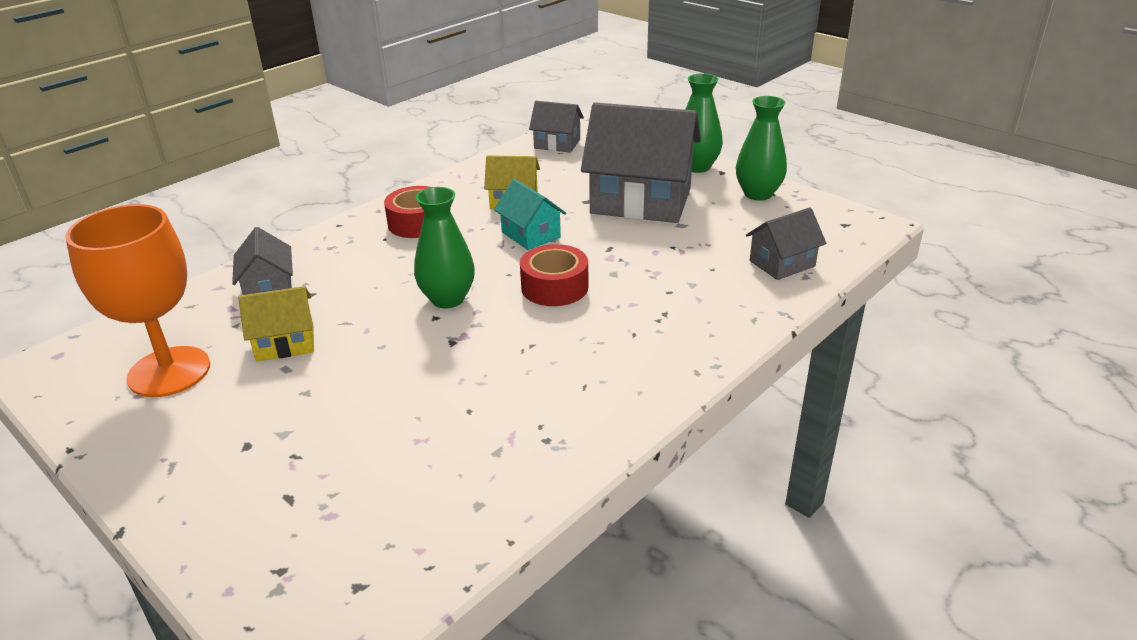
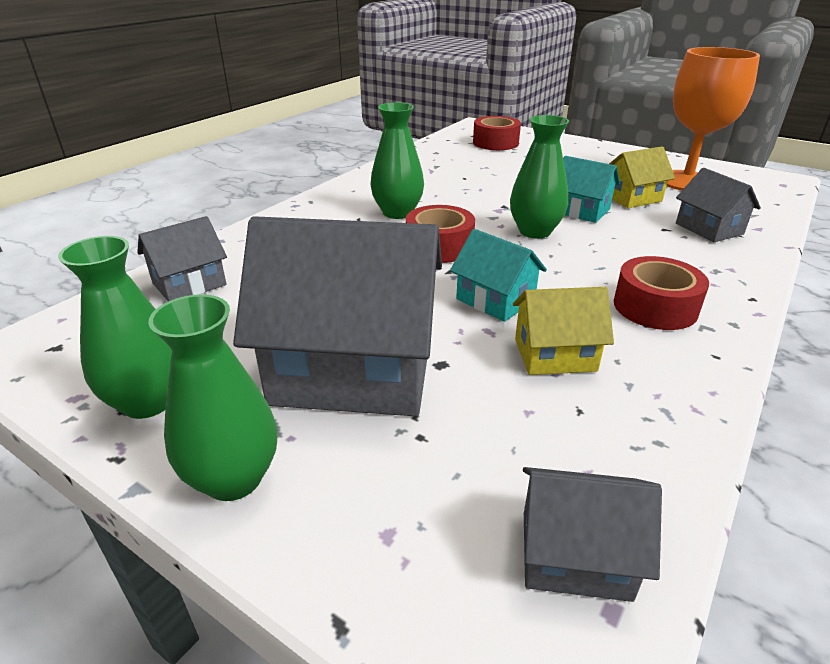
camera: 170 degrees right, 0 degrees up
(341, 535) = (495, 143): none -> red tape
(370, 325) = (581, 211): none -> turquoise house
(586, 339) = (397, 213): none -> green vase

